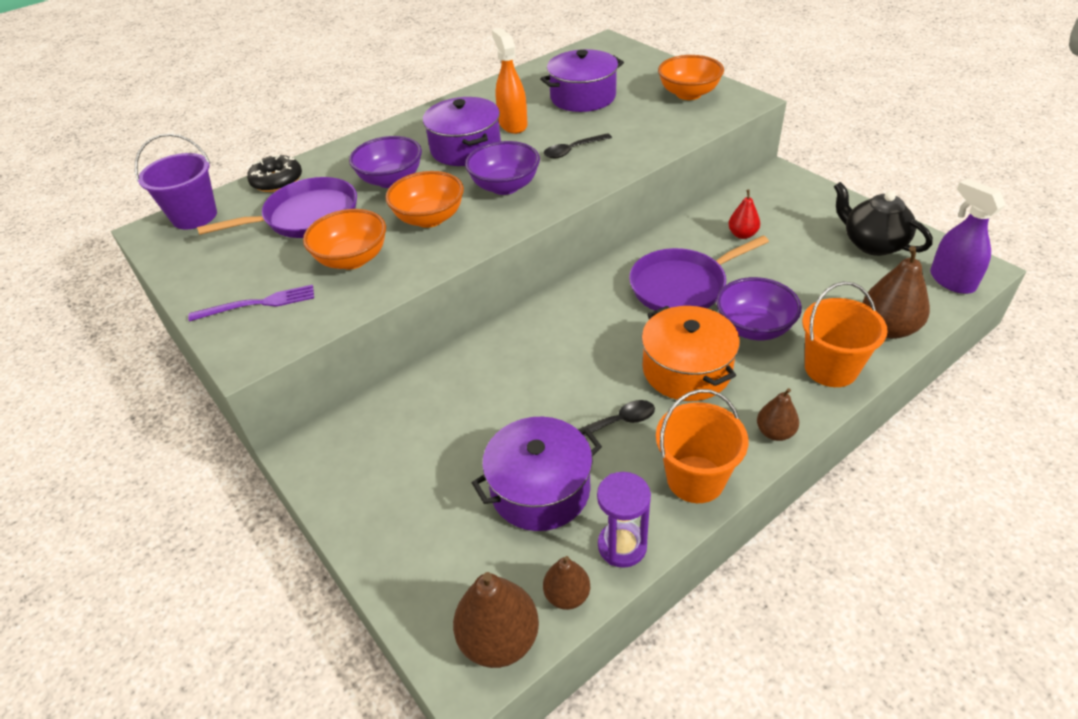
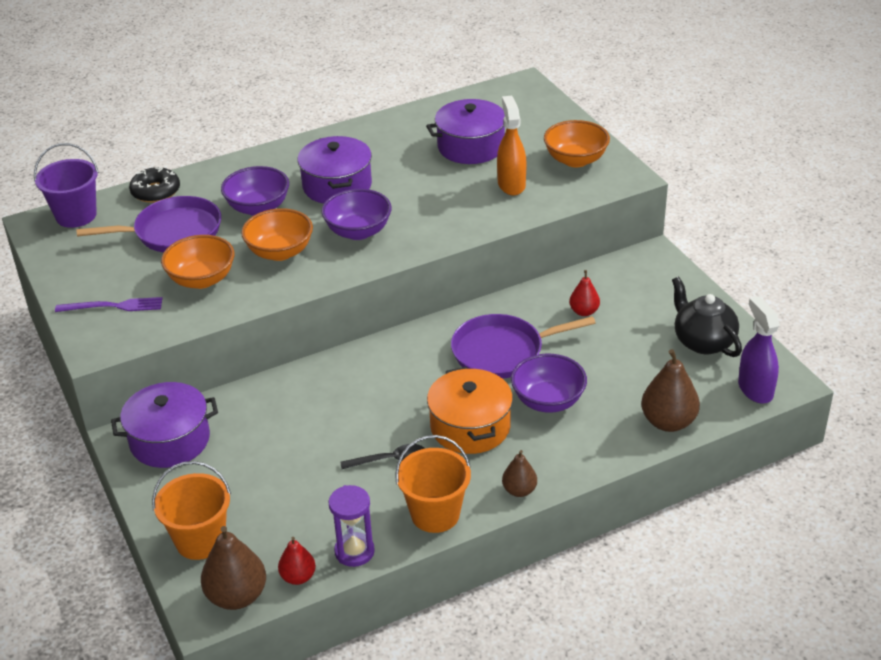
camera: 10 degrees right, 5 degrees down
(513, 125) = (391, 167): orange spray bottle -> orange spray bottle (511, 184)
(540, 489) = (306, 499): purple pot -> purple pot (170, 440)
(567, 595) = (298, 577): brown pear -> red pear
(573, 150) = (435, 204): black spoon -> none
(830, 368) = (596, 447): orange bucket -> orange bucket (200, 540)

